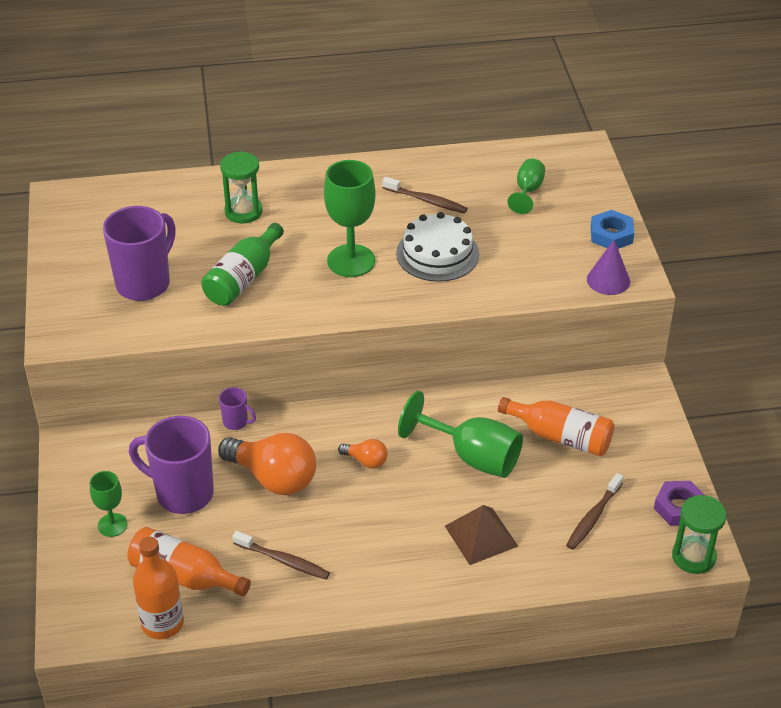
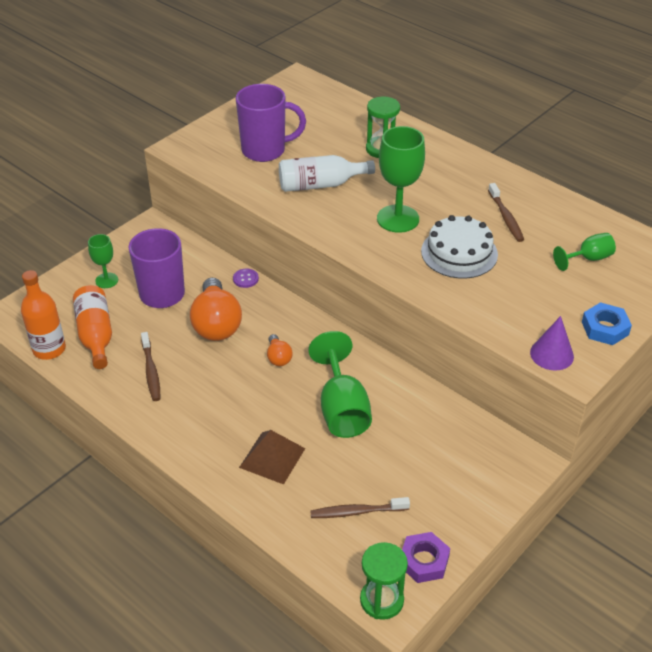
camera: 50 degrees right, 0 degrees up
(236, 422) = (245, 279): purple mug -> purple button
(243, 278) = (320, 185): green bottle -> white bottle
(560, 436) = (416, 445): orange bottle -> none

